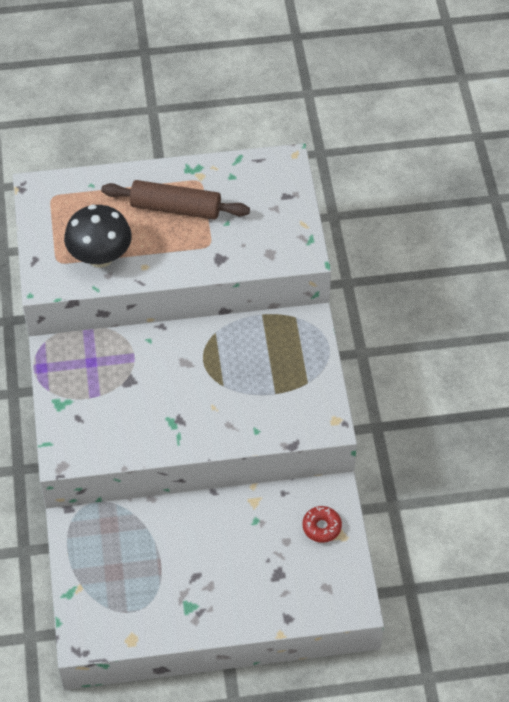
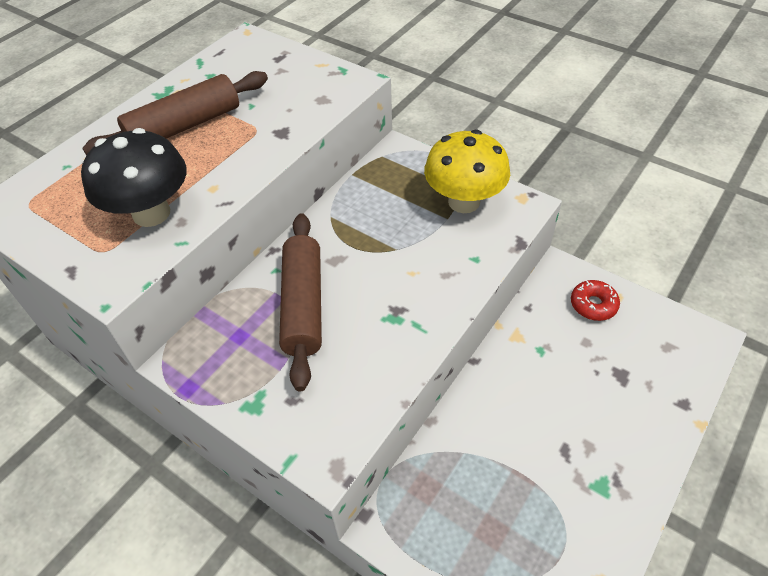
camera: 45 degrees left, 5 degrees down
(139, 374) = (303, 305): none -> brown rolling pin
(299, 392) = (464, 202): none -> yellow mushroom

